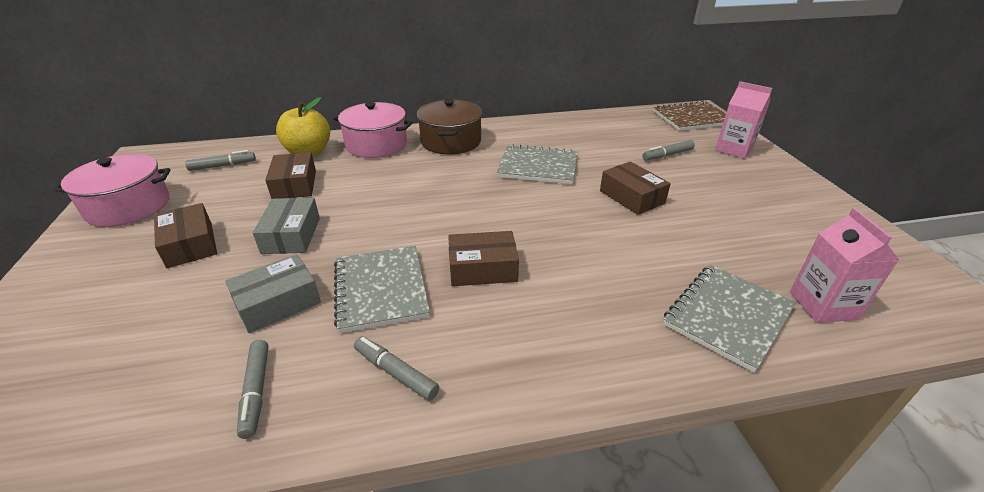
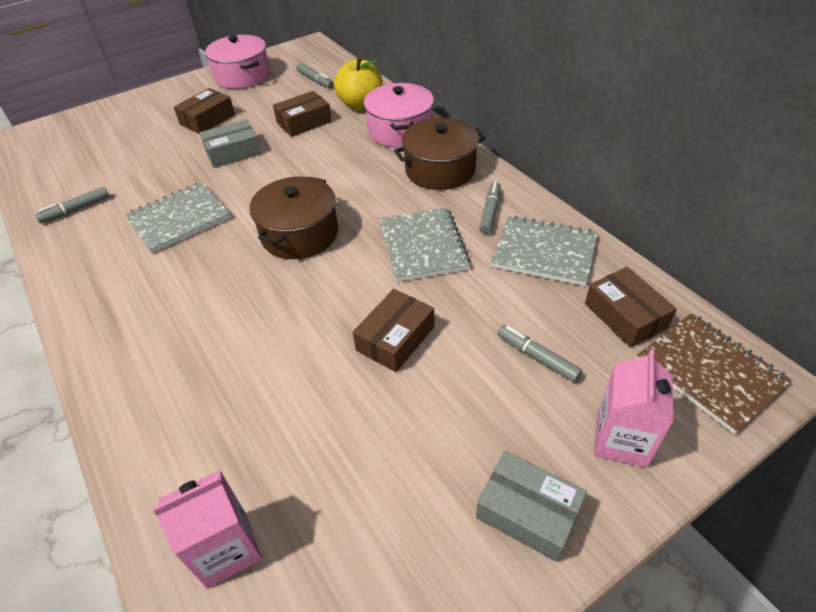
camera: 70 degrees right, 10 degrees up
(278, 303) = (155, 181): grey box -> grey box (528, 512)
(395, 372) = (95, 258): grey marker -> grey marker (490, 212)
(477, 216) = (299, 234): none -> brown pot
(482, 268) = (219, 262): brown box -> brown box (625, 315)
(727, 316) = (188, 451): grey notebook -> grey notebook (544, 252)

